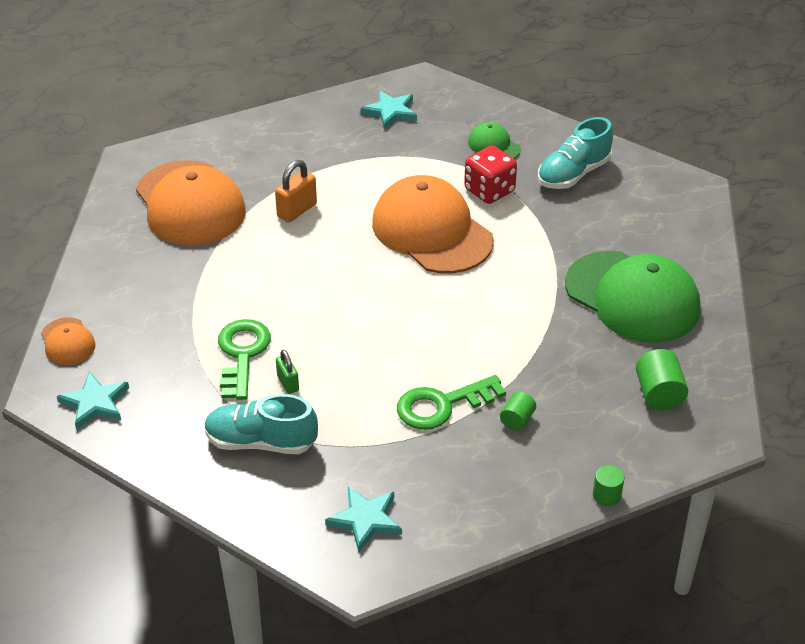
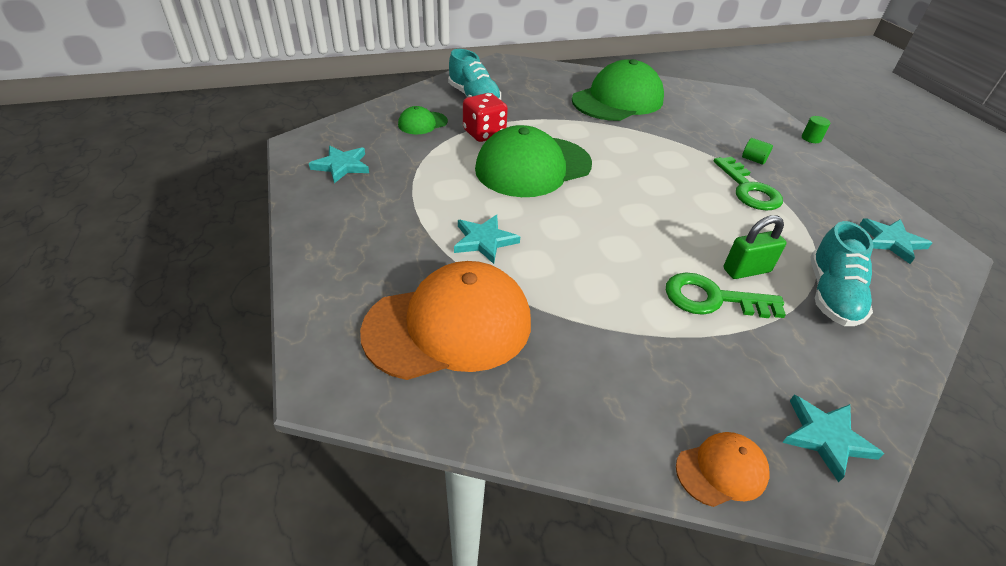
camera: 85 degrees left, 0 degrees up
(288, 383) = (746, 270): green padlock -> green padlock, size x1.58
(297, 210) = (484, 241): orange padlock -> turquoise star
(432, 231) = (533, 167): orange cap -> green cap
(659, 394) = (712, 107): green cylinder -> none

